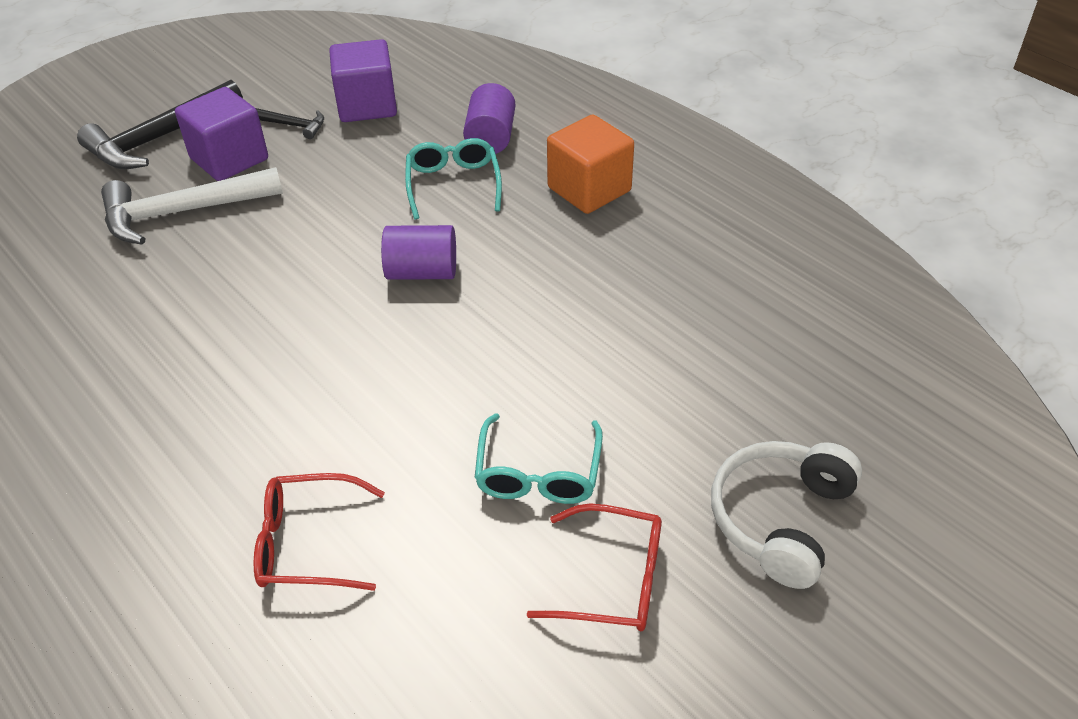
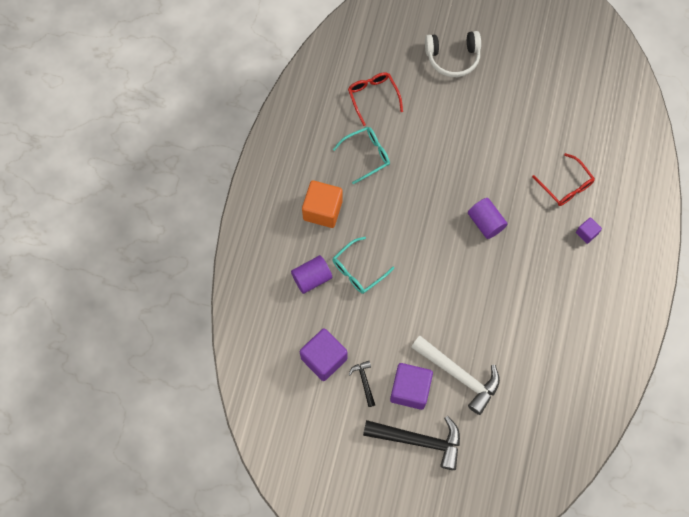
camera: 125 degrees left, 25 degrees up
(182, 514) = (586, 233): none -> purple cube
(422, 272) = (422, 242): purple cylinder -> purple cylinder (485, 222)
(538, 473) = (488, 136): turquoise glasses -> turquoise glasses (366, 155)
(612, 579) = (510, 92): red glasses -> red glasses (373, 97)

